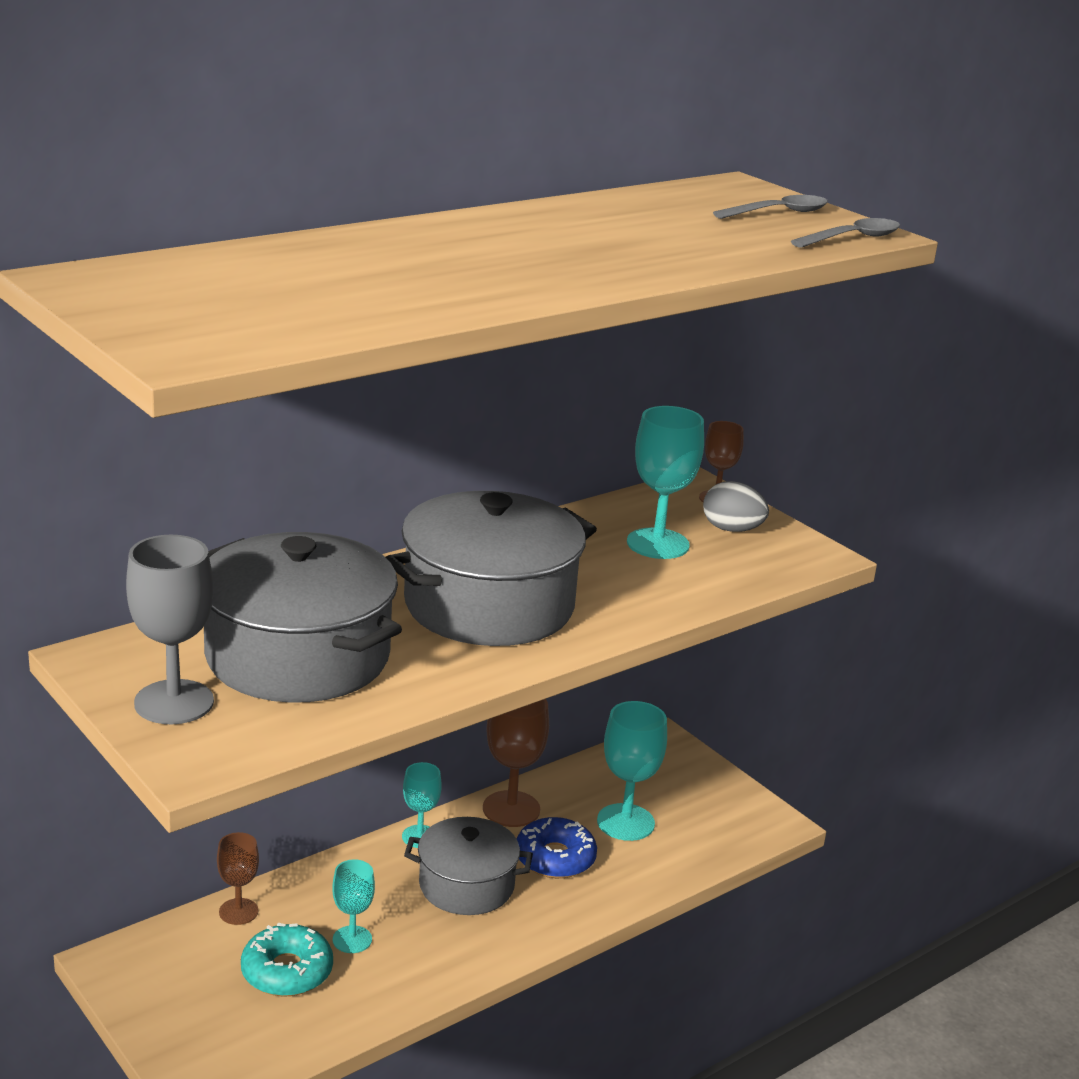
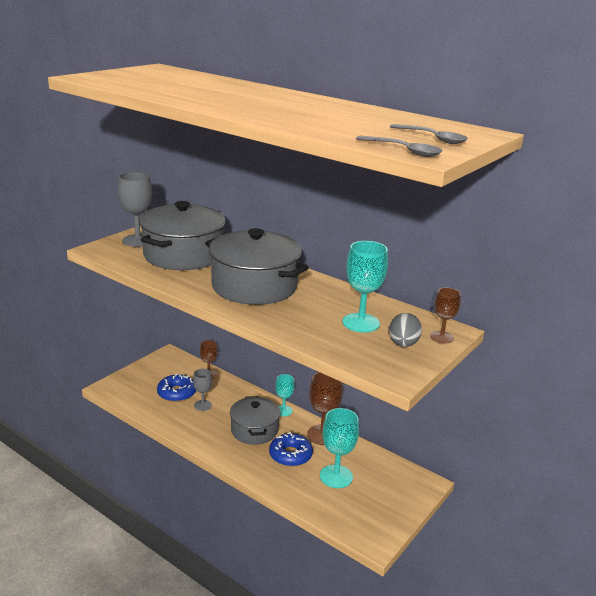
camera: 75 degrees right, 0 degrees up
(287, 971) = (177, 393): turquoise donut -> blue donut
(352, 939) = (202, 405): turquoise goblet -> grey goblet

